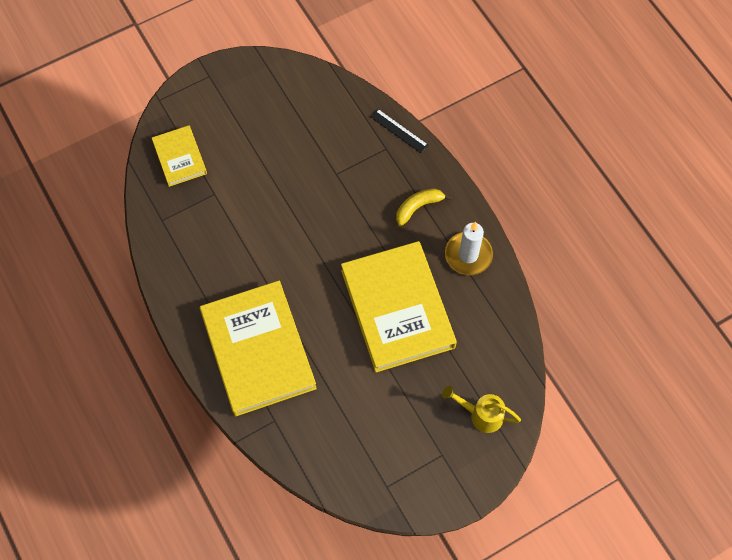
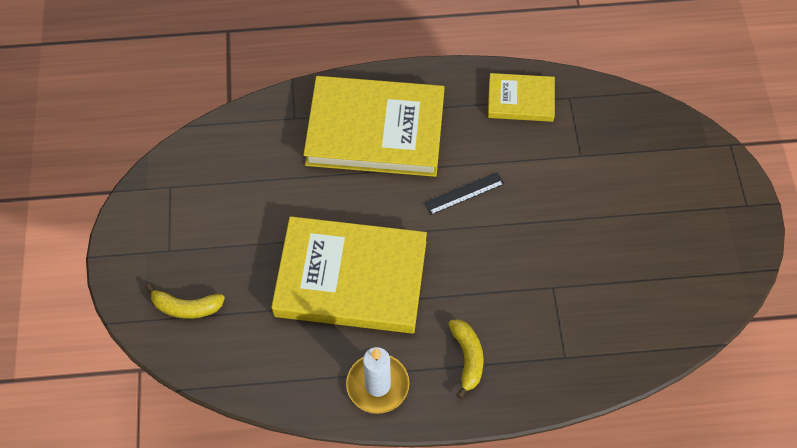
camera: 115 degrees right, 5 degrees down
(179, 157) = (642, 139): yellow book -> yellow book (520, 100)
(399, 131) = (585, 384): black ruler -> black ruler (464, 193)
(481, 414) = (186, 307): yellow watering can -> yellow banana

